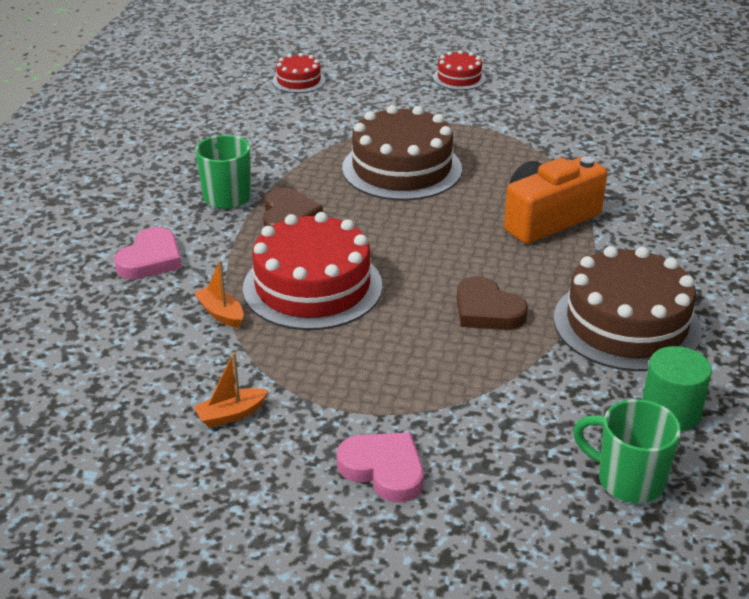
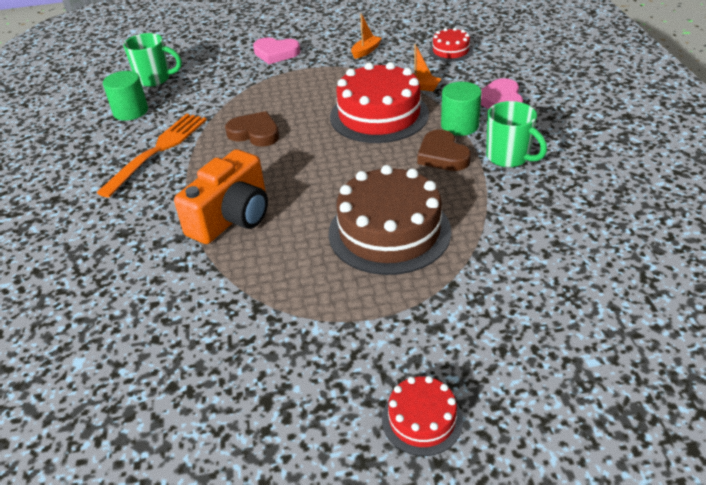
camera: 160 degrees right, 5 degrees up
(234, 244) = (459, 125): none -> green cylinder
(298, 81) = (617, 331): red cake -> red cake (450, 51)
(626, 324) = (158, 151): brown cake -> orange fork

